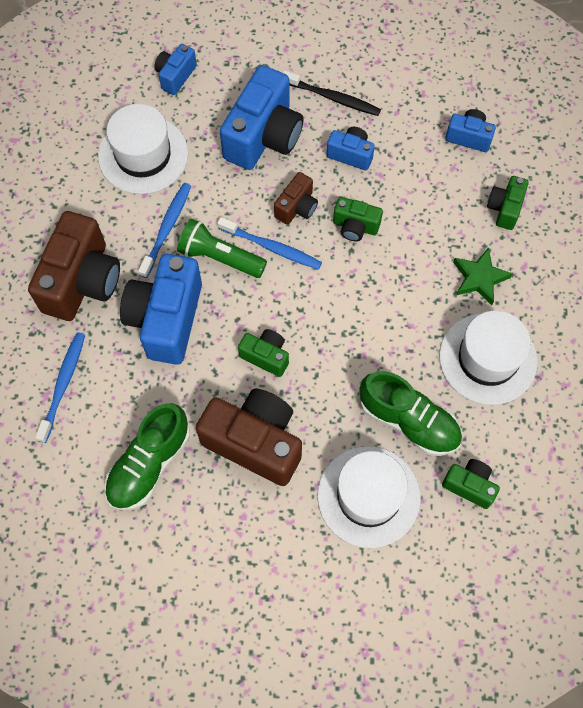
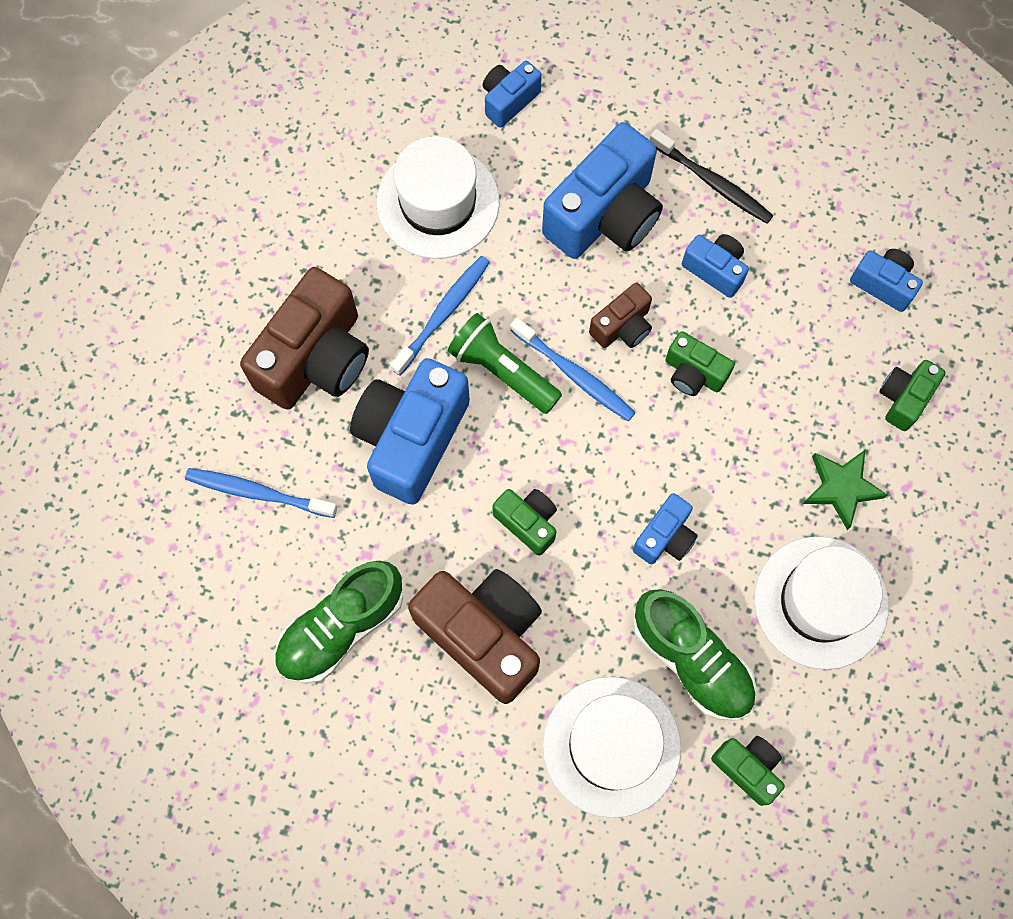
camera: 15 degrees right, 5 degrees up
(63, 385) = (258, 493): blue toothbrush -> blue toothbrush turned 105 degrees counterclockwise
(366, 342) = (665, 537): none -> blue camera

